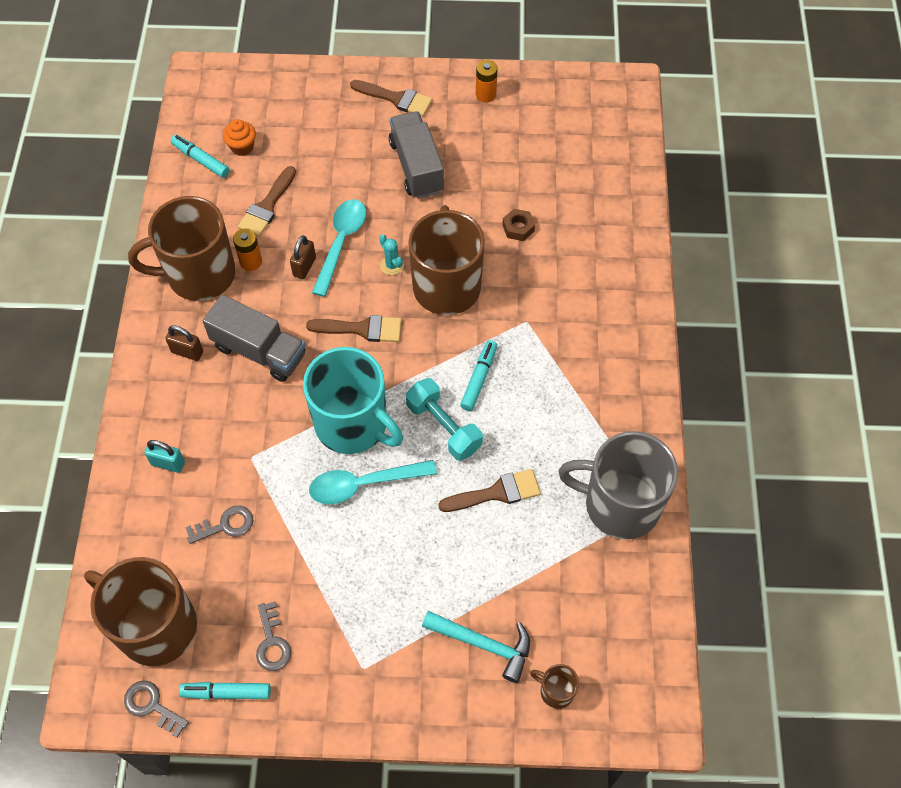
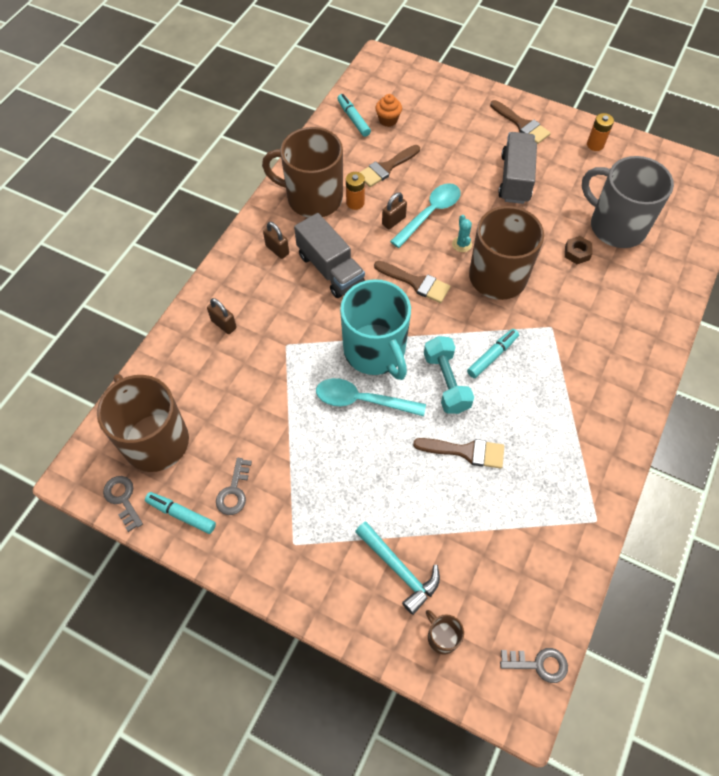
camera: 25 degrees right, 0 degrees up
(168, 463) = (224, 324): turquoise padlock -> brown padlock
(225, 525) = (243, 387): grey key -> grey key (538, 664)
(619, 504) = (566, 505): grey mug -> grey mug (616, 226)

